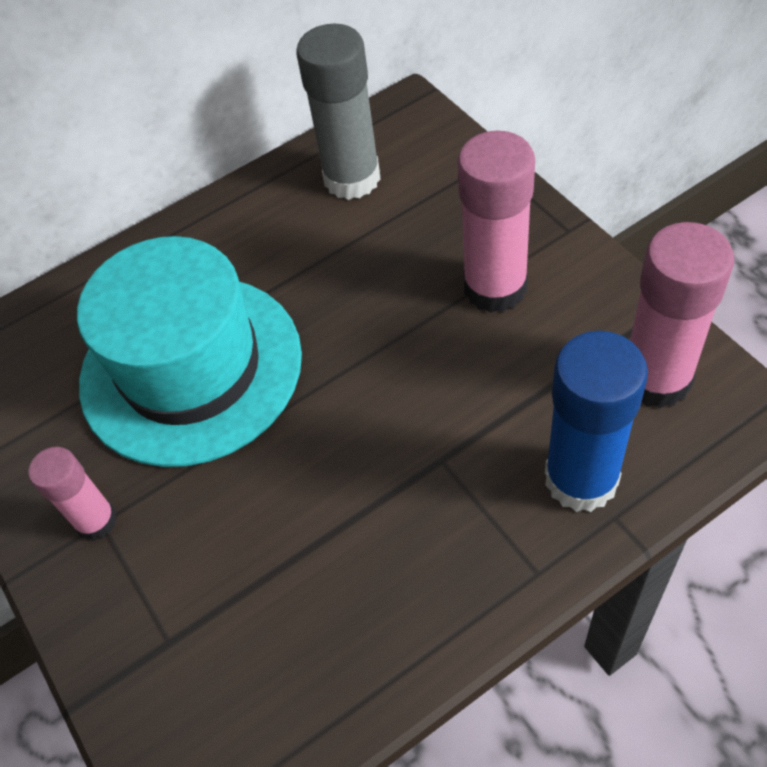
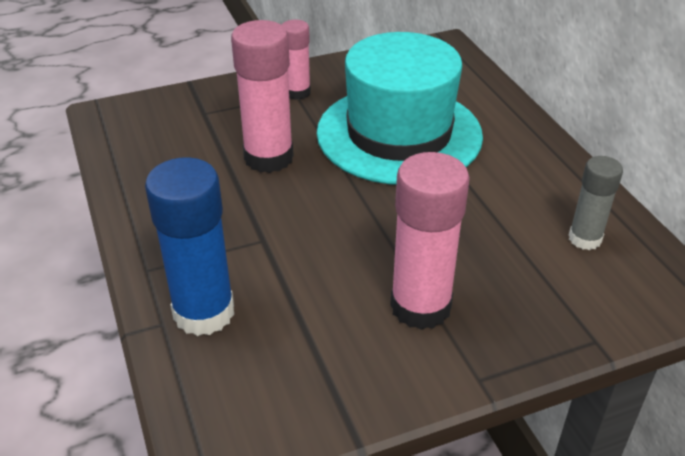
camera: 95 degrees right, 15 degrees down
(352, 178) = (585, 239): grey glue stick -> grey glue stick, size x0.59
(656, 378) = (273, 392): pink glue stick -> pink glue stick (268, 157)

